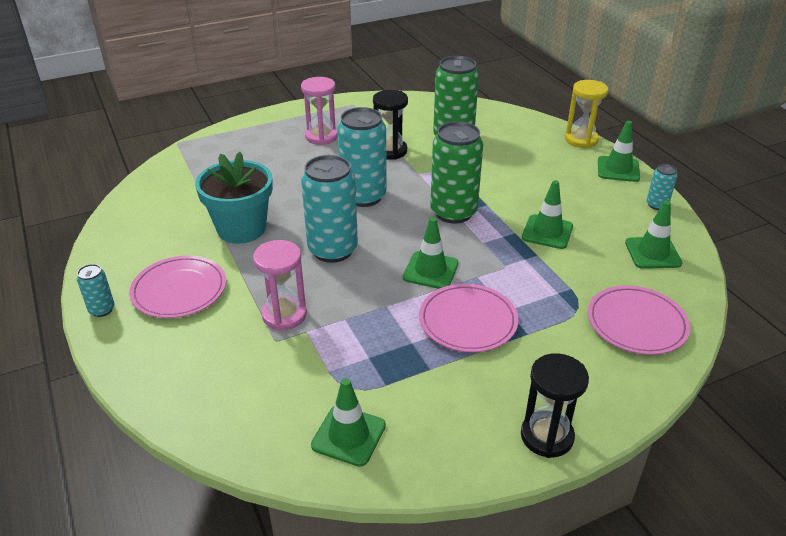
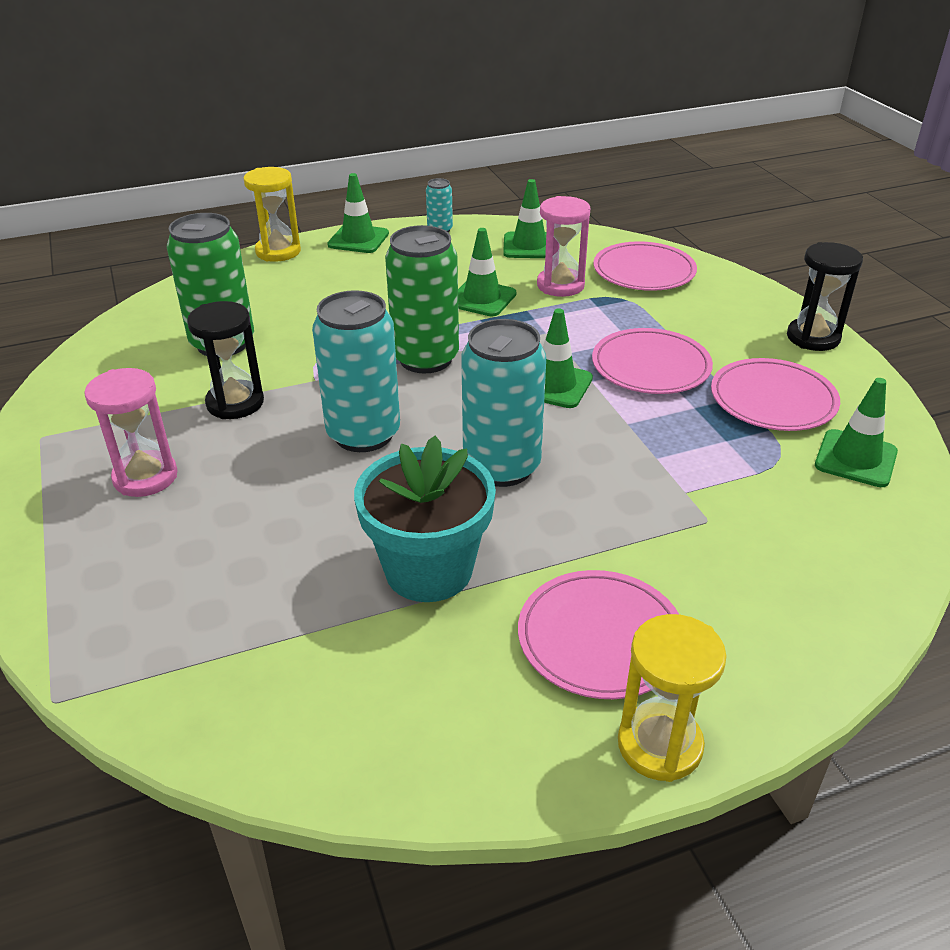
camera: 85 degrees left, 0 degrees up
(102, 310) = (659, 745): turquoise can -> yellow hourglass
(284, 315) = (653, 513): pink hourglass -> pink hourglass (560, 285)
(430, 392) = (773, 400): none -> pink plate

